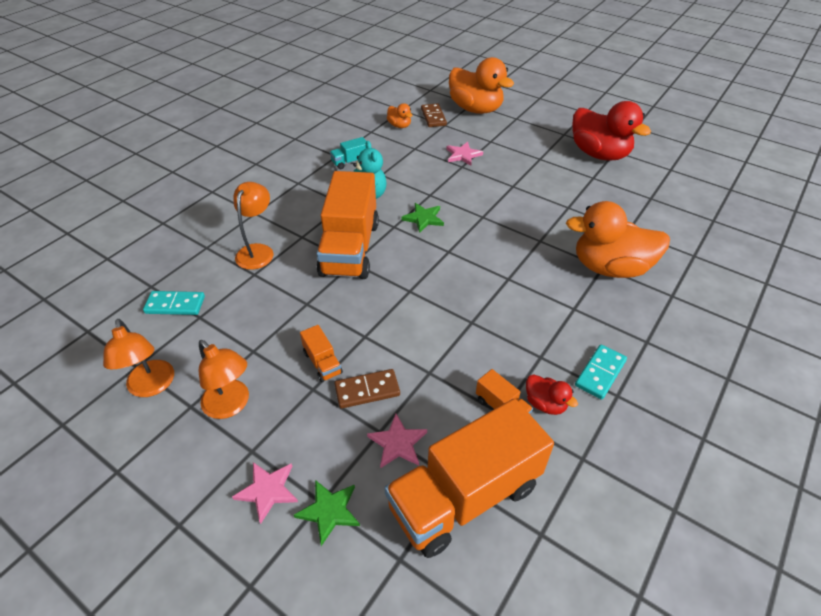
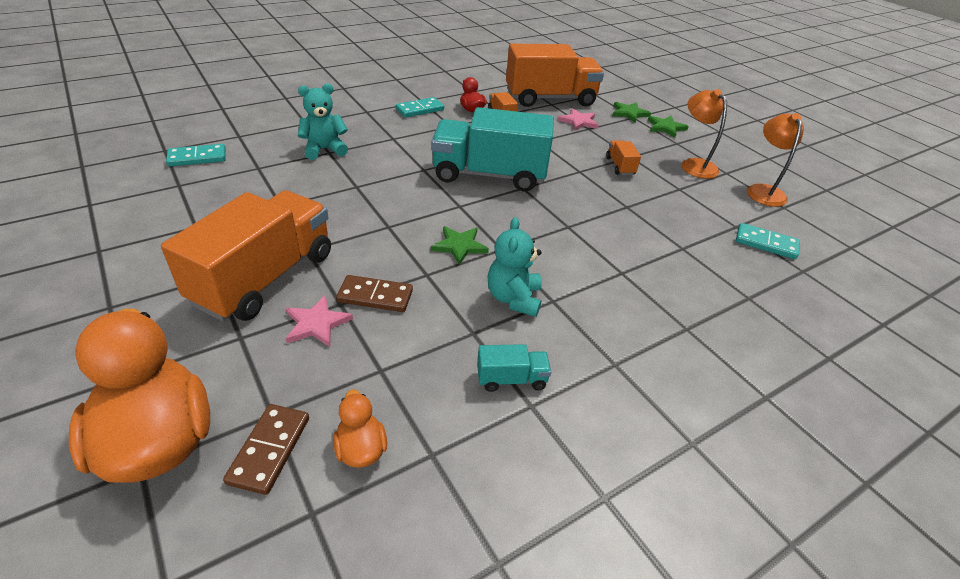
camera: 160 degrees left, 5 degrees down
(258, 251) = (679, 271): orange lamp -> none
(267, 490) = (666, 127): pink star -> green star
(350, 248) = (566, 240): orange truck -> orange truck (265, 278)
(367, 390) = (589, 145): brown domino -> brown domino (375, 296)
(448, 294) = (489, 175): none -> turquoise truck
(599, 154) = (128, 253): red duck -> none
(610, 268) = (324, 149): orange duck -> turquoise teddy bear
(680, 222) = (197, 158): none -> turquoise domino

